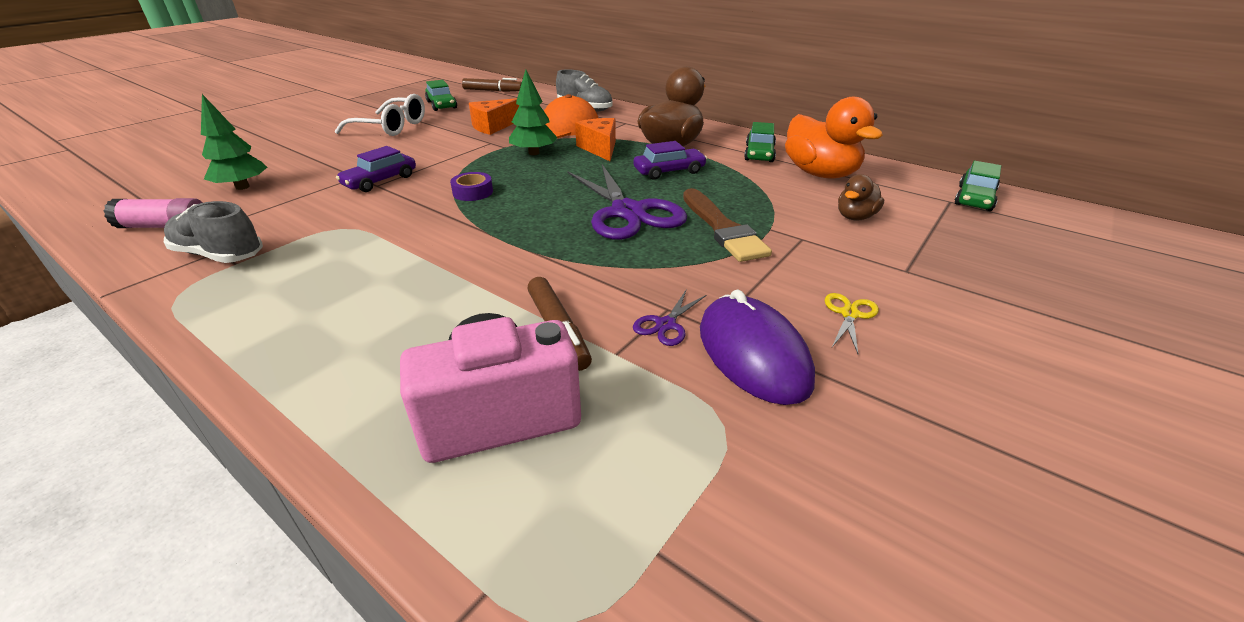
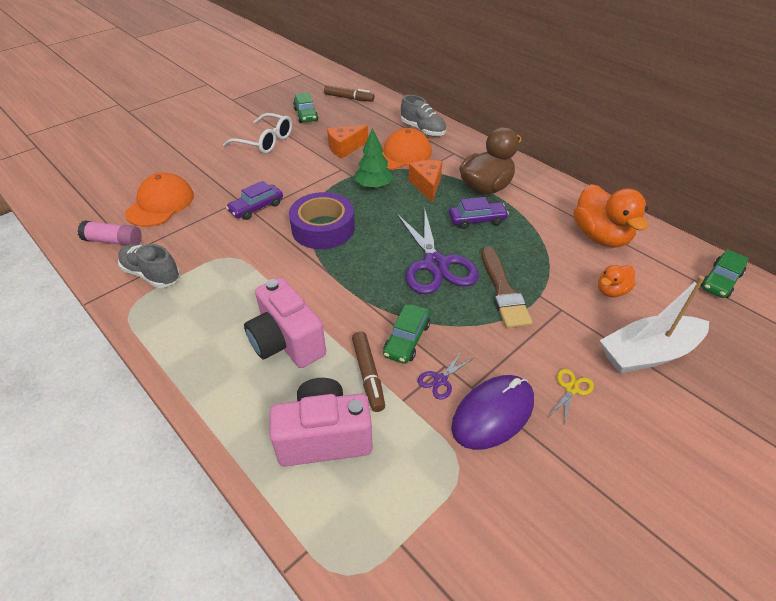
camera: 10 degrees right, 10 degrees up
(242, 187) = (160, 204): green tree -> orange cap
(429, 307) = (287, 342): none -> pink camera
(473, 192) = (323, 228): purple tape -> purple tape, size x2.12
(753, 353) = (493, 413): purple mouse -> purple mouse turned 60 degrees clockwise
(759, 153) = (557, 205): green car -> green car (407, 339)
(855, 217) = (611, 291): brown duck -> orange duck
(928, 268) = (648, 353): none -> white boat

